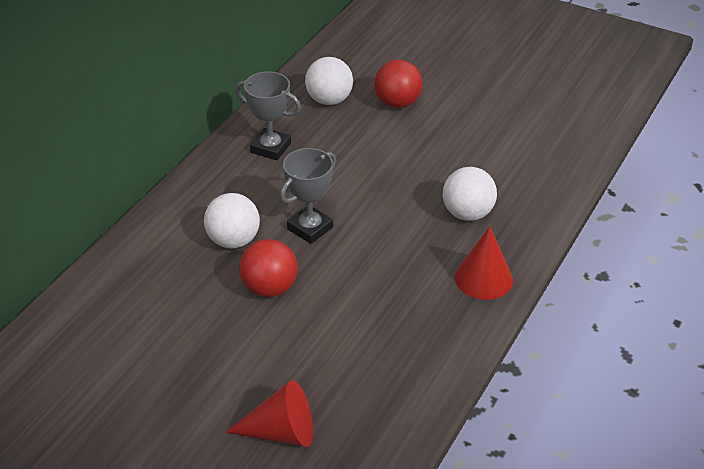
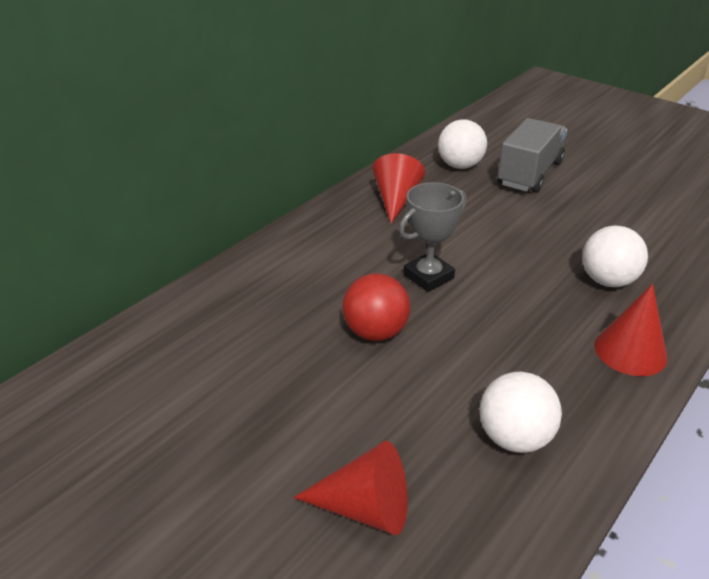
camera: 10 degrees right, 5 degrees down
(233, 240) = (343, 280): white ball -> white ball (514, 438)
(270, 148) = (396, 200): grey trophy -> red cone
(397, 103) = (530, 174): red ball -> grey truck

